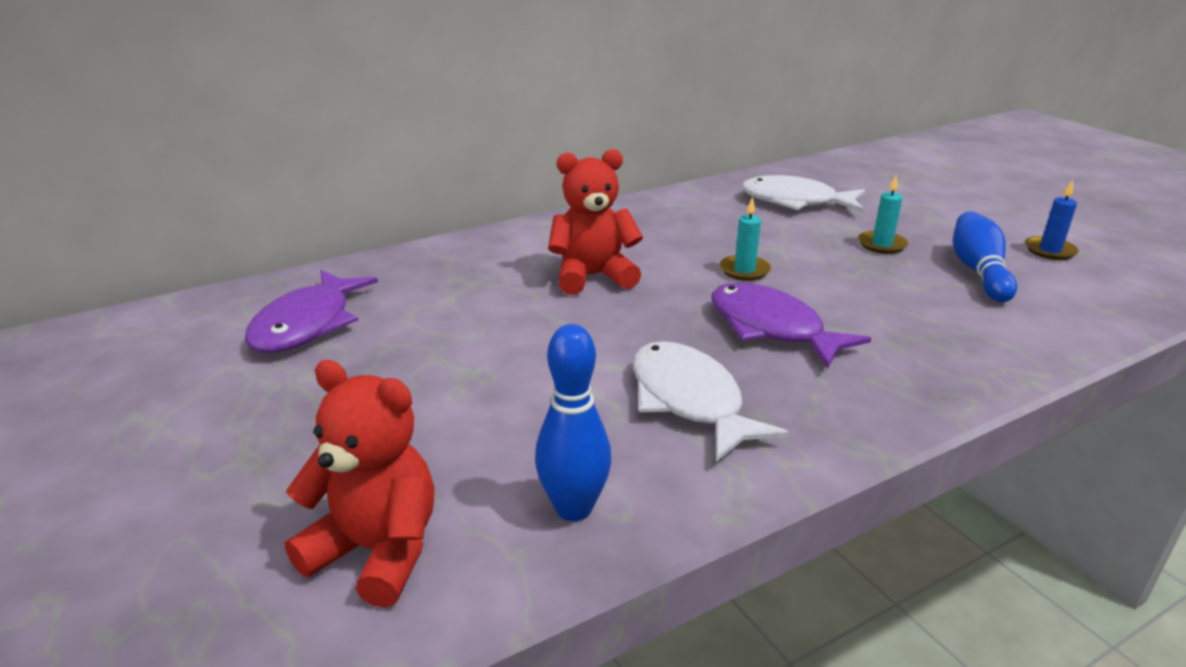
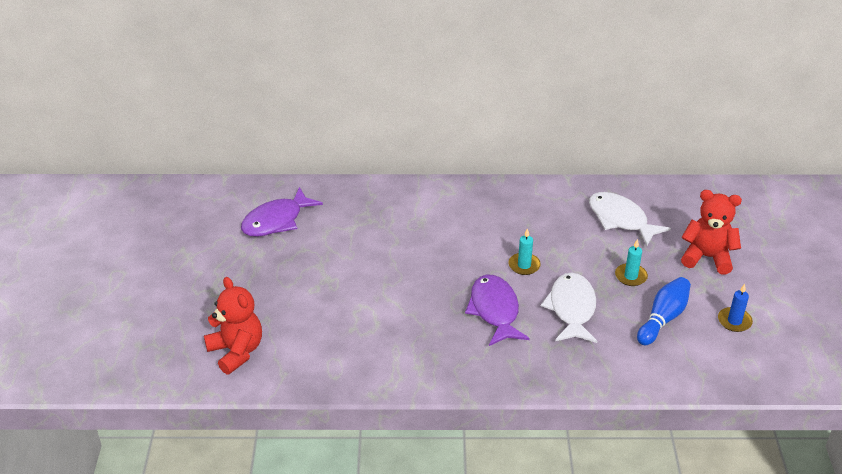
camera: 30 degrees right, 10 degrees up
(574, 508) = (318, 365): blue bowling pin -> none
(592, 276) = (436, 239): red teddy bear -> red teddy bear (707, 257)
(689, 401) = (411, 336): white fish -> white fish (571, 309)

